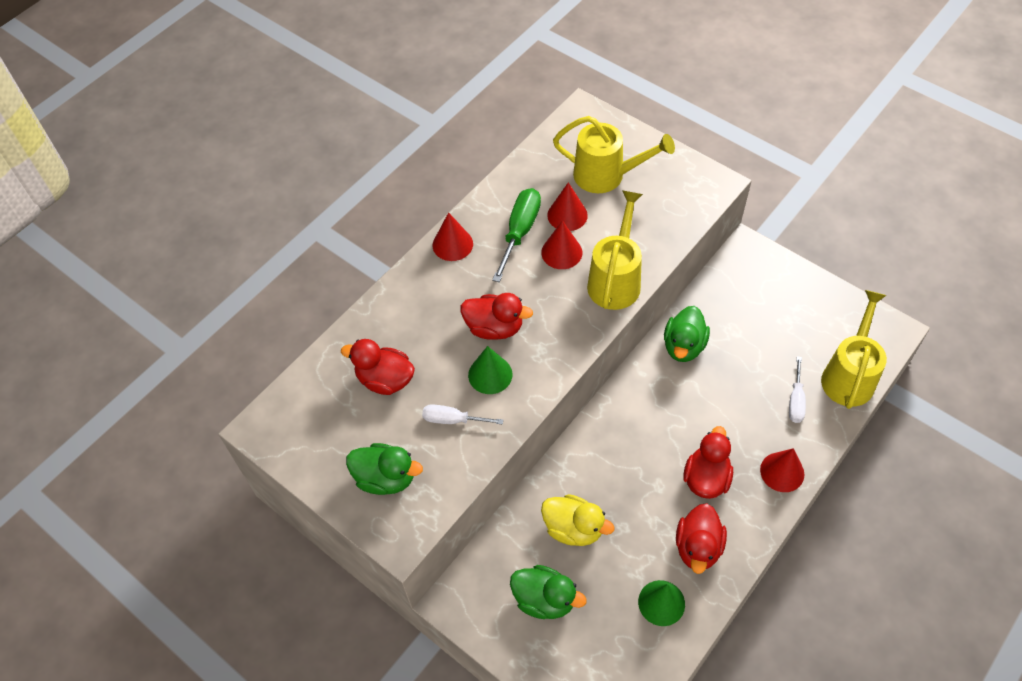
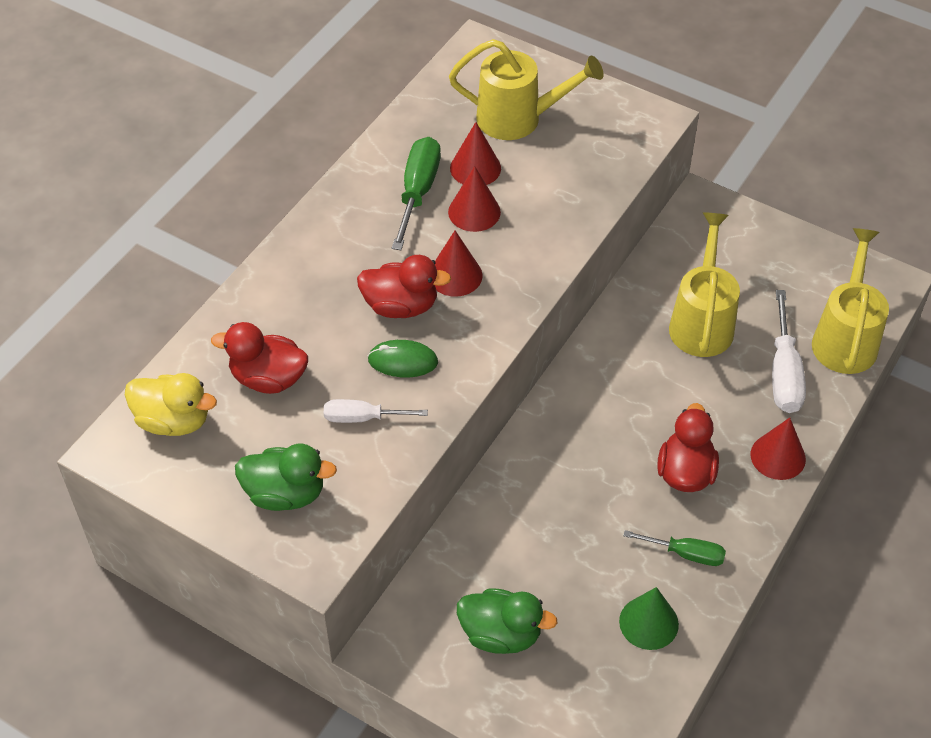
camera: 10 degrees left, 5 degrees down
(452, 244) = (333, 213): red cone -> red cone (455, 275)
(490, 374) = (403, 361): green cone -> green mouse
(573, 528) = (527, 547): yellow duck -> yellow duck (174, 421)
(616, 279) = (546, 238): yellow watering can -> yellow watering can (702, 321)
(683, 346) = (637, 321): green duck -> none
(698, 547) = (685, 554): red duck -> green screwdriver
(795, 400) = (784, 372): white screwdriver -> white screwdriver, size x1.59

